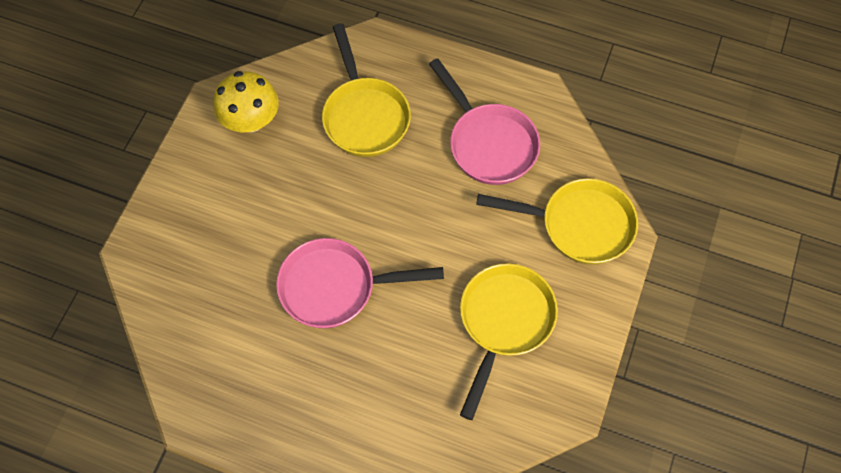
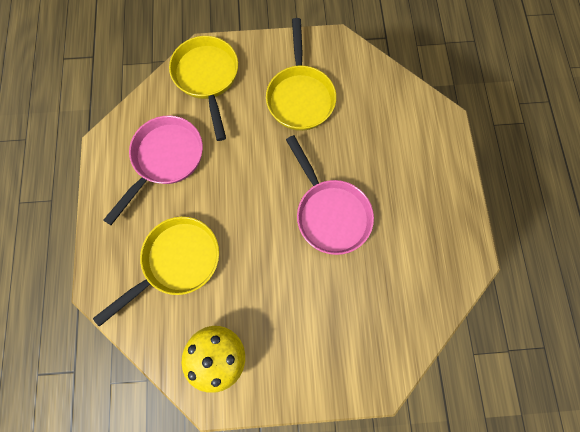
camera: 115 degrees left, 10 degrees up
(504, 322) = (300, 96): yellow pan -> yellow pan turned 90 degrees counterclockwise

